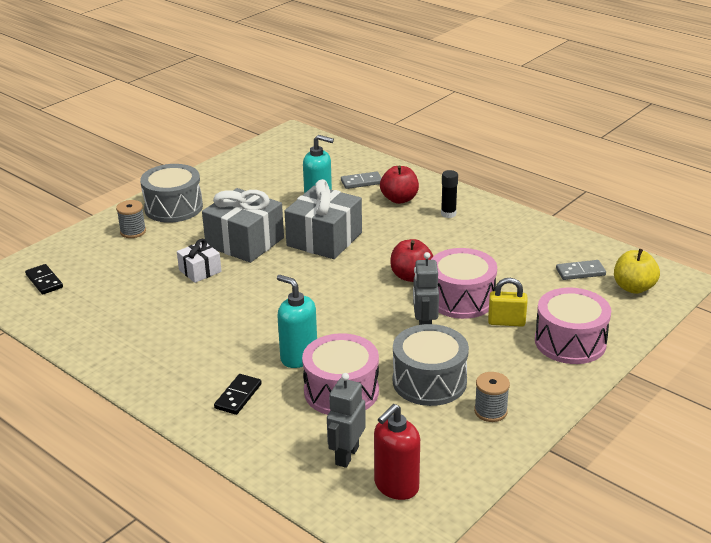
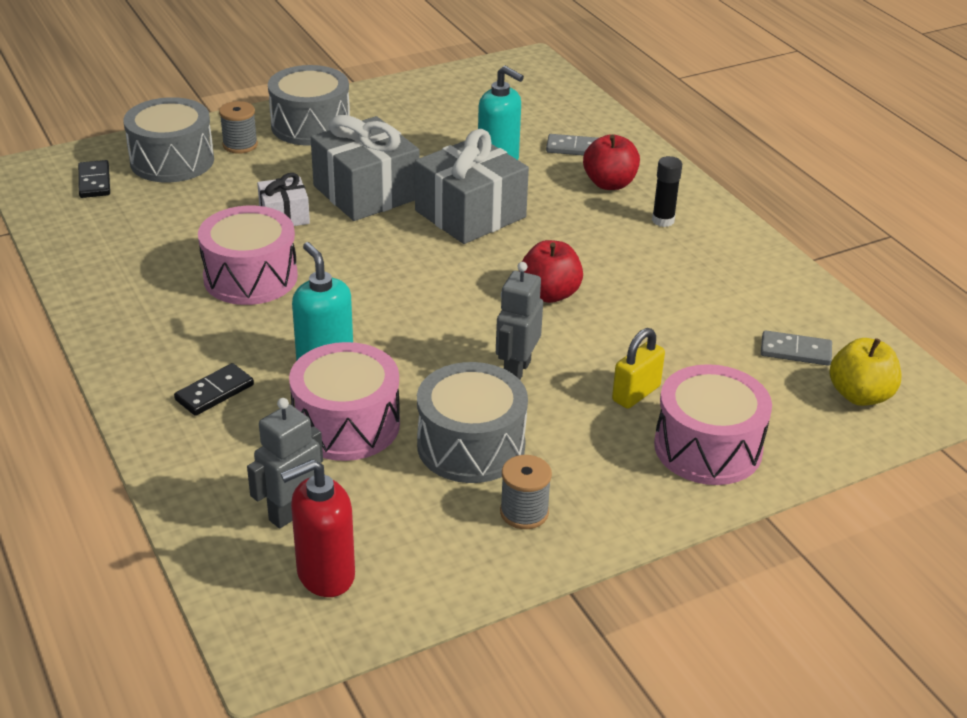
camera: 20 degrees right, 5 degrees up
(91, 253) = (172, 161): none -> grey drum
(461, 299) = (596, 343): pink drum -> pink drum (250, 277)
(506, 322) = (636, 394): yellow padlock -> yellow padlock turned 75 degrees counterclockwise

